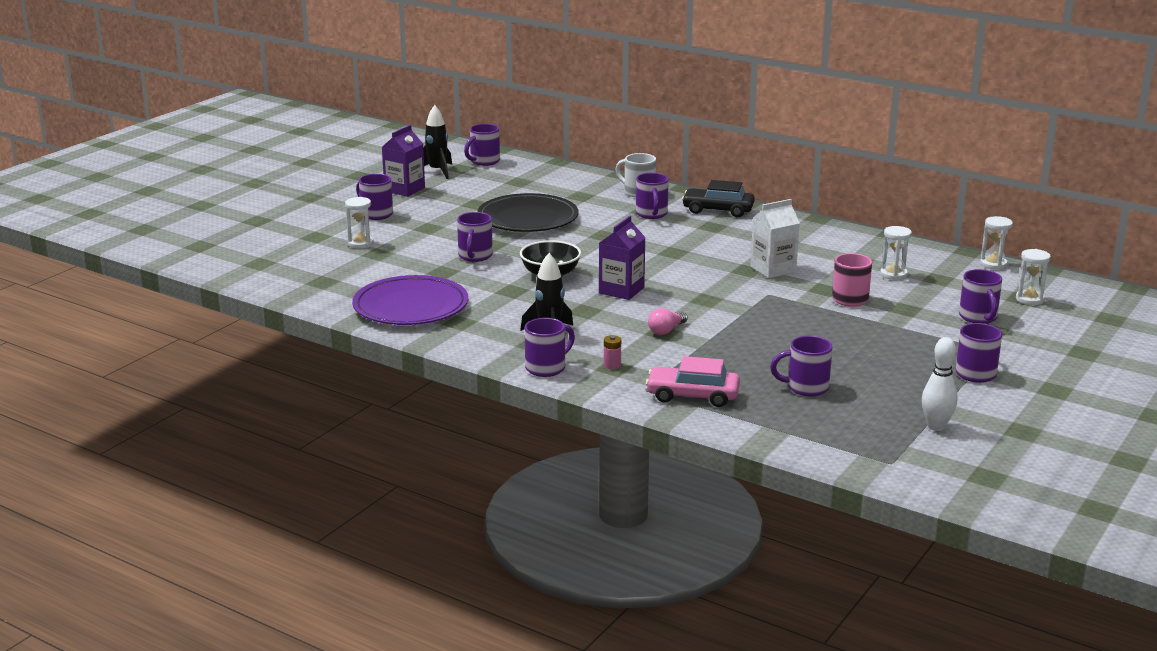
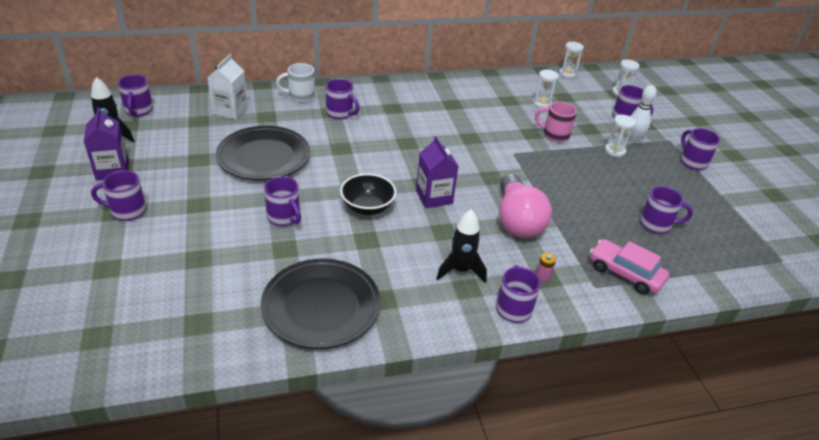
camera: 50 degrees left, 15 degrees up
(360, 243) = (165, 254): white hourglass -> white hourglass (614, 151)
(411, 307) = (321, 306): purple plate -> black plate
(666, 330) = (517, 220): pink light bulb -> pink light bulb, size x2.24
(692, 395) = (625, 273): pink car -> pink car turned 75 degrees clockwise
(718, 210) = (374, 92): black car -> none
(773, 269) = (482, 130): white carton -> white carton (230, 110)
(806, 388) = (656, 224): purple mug -> purple mug turned 120 degrees counterclockwise
(936, 426) = (748, 216): white bowling pin -> white bowling pin (633, 139)

